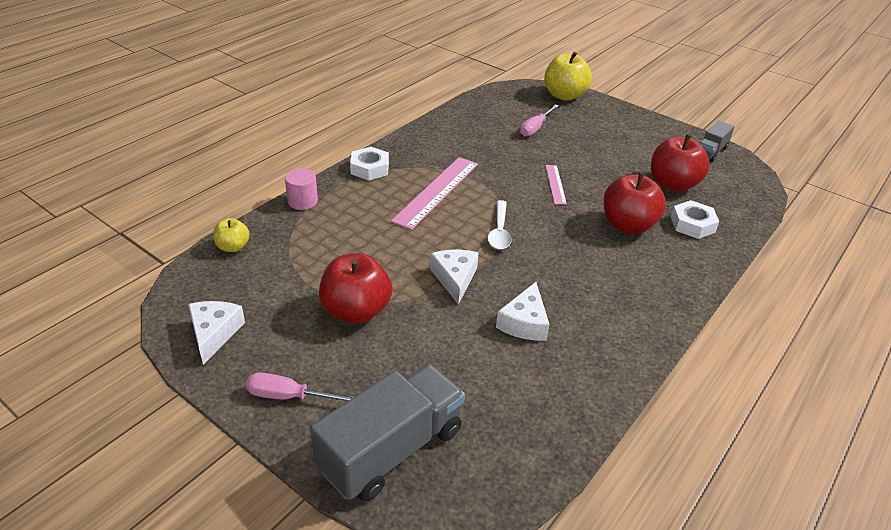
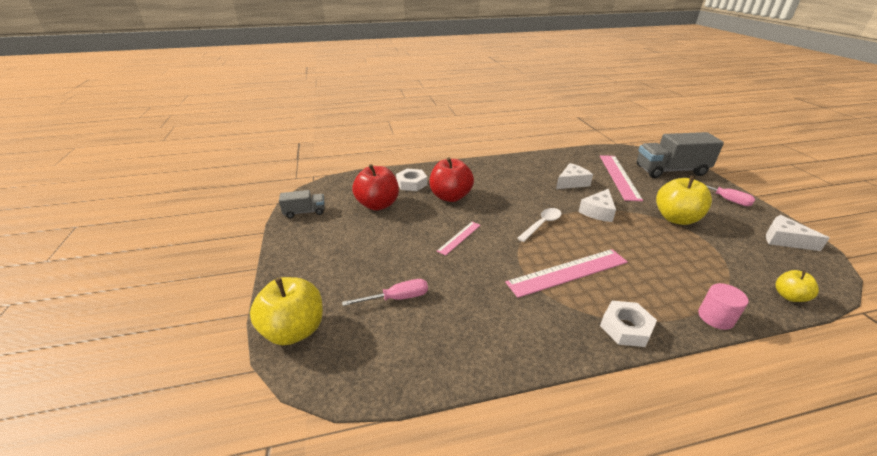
camera: 140 degrees left, 5 degrees down
(214, 333) = (784, 240): white cheese -> white cheese turned 90 degrees clockwise
(356, 311) = (676, 218): red apple -> yellow apple
(469, 377) = (619, 176): none -> pink ruler

